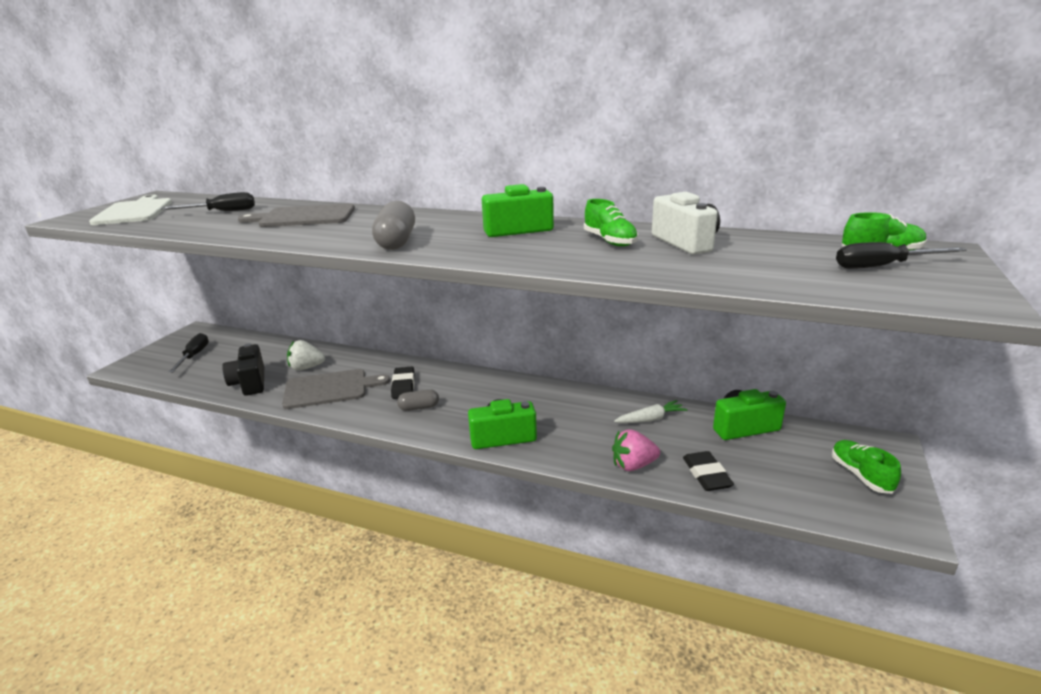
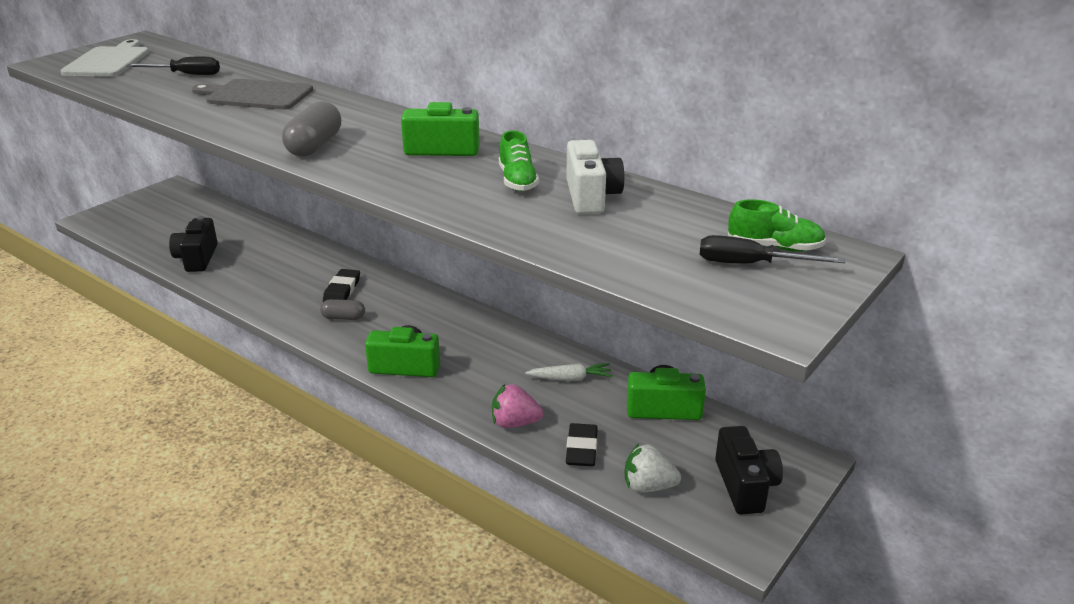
camera: 15 degrees right, 5 degrees up
(194, 356) = (158, 217): black screwdriver -> none
(306, 368) = (258, 251): white strawberry -> white strawberry (648, 486)
(330, 388) = (269, 279): grey cutting board -> none
(860, 475) = (745, 485): green shoe -> black camera

